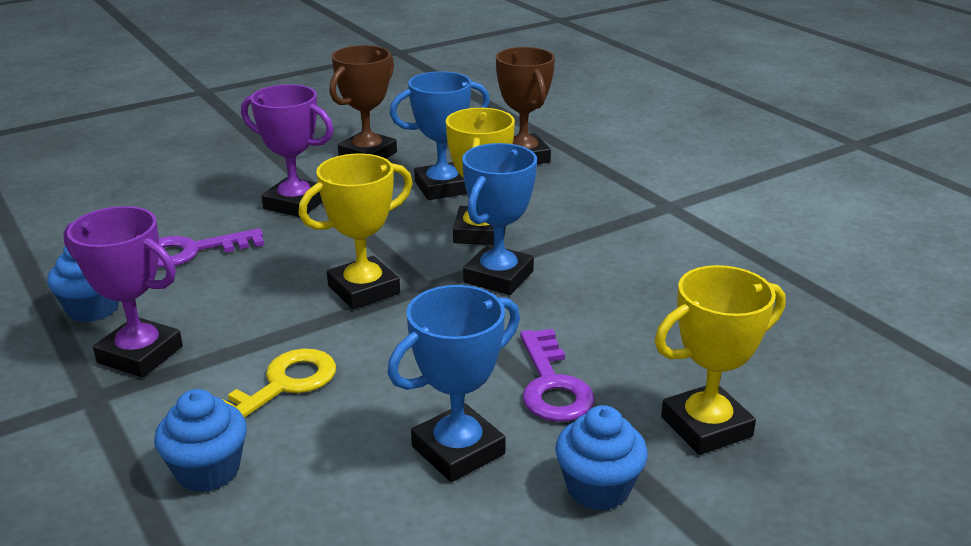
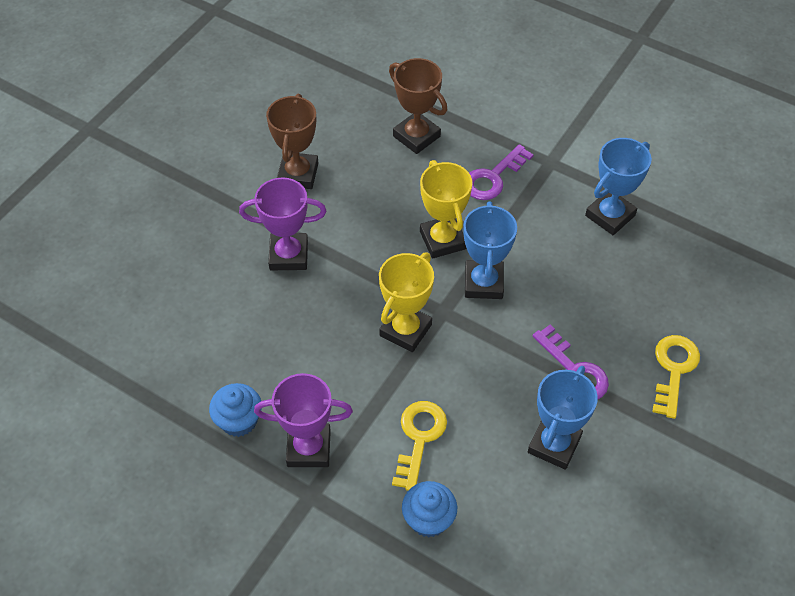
camera: 25 degrees left, 25 degrees up
(192, 251) = (257, 336): purple key -> purple key (493, 177)
(442, 187) = (382, 196): blue trophy -> blue trophy (610, 215)
(598, 488) = (642, 440): blue cupcake -> none
(706, 427) = (673, 370): yellow trophy -> yellow key

